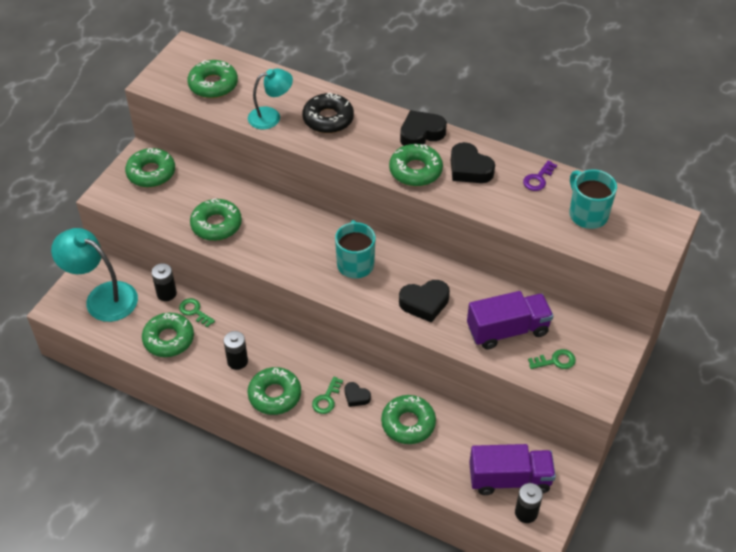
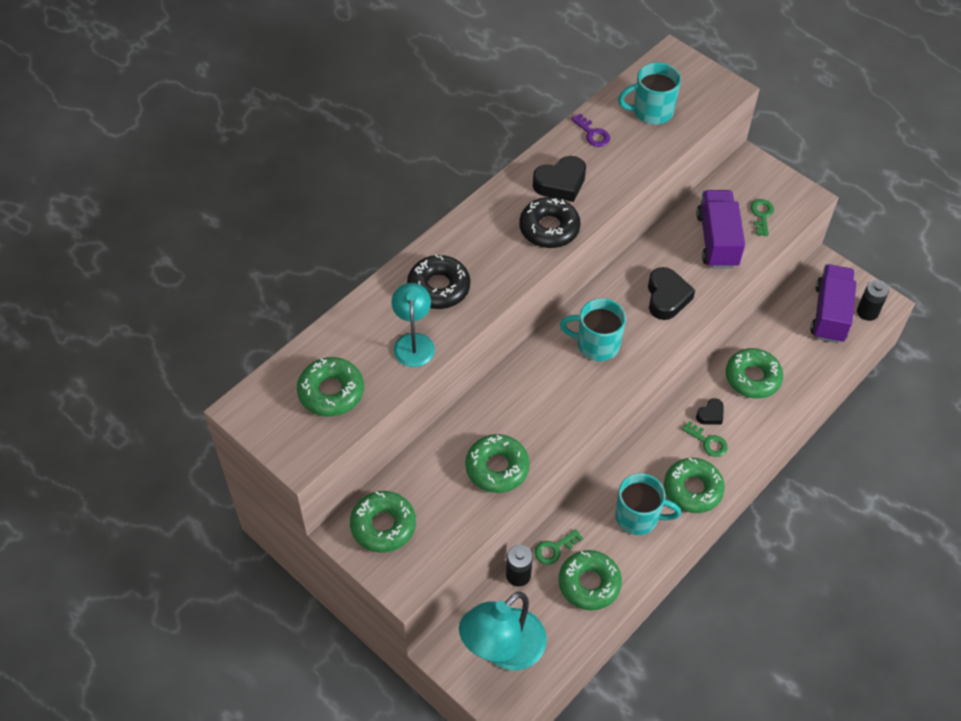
camera: 75 degrees left, 5 degrees up
(237, 361) = (638, 517): black battery -> turquoise mug
(415, 171) = (549, 228): green donut -> black donut
(421, 133) = (493, 210): black heart -> none

